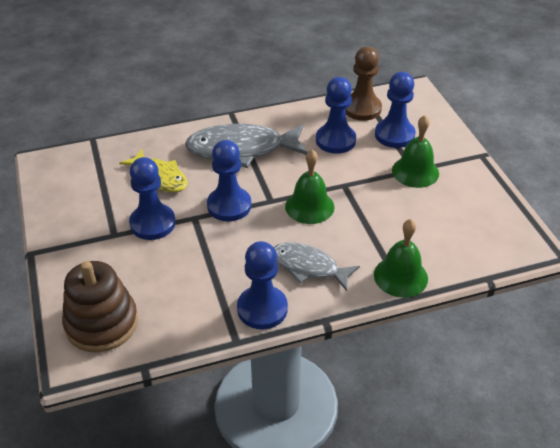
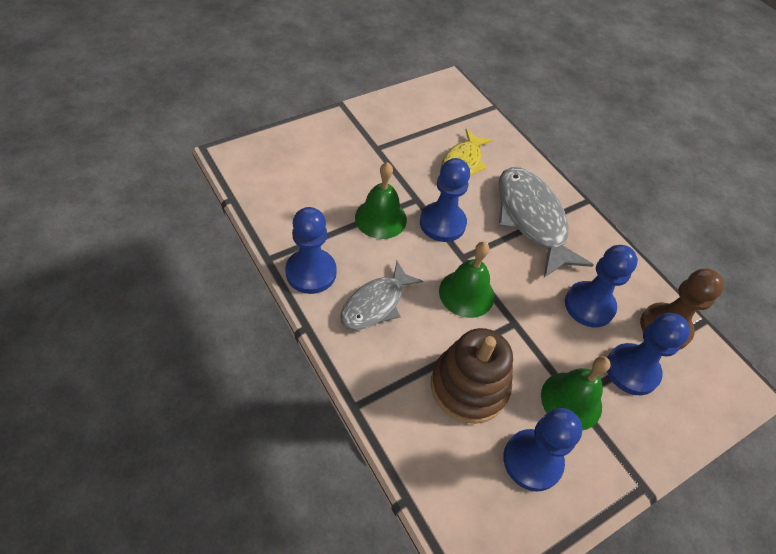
camera: 70 degrees right, 10 degrees up
(102, 323) = (273, 163): brown stacking toy -> brown stacking toy (469, 386)
(152, 223) = (398, 171): blue pawn -> blue pawn (532, 461)
(308, 267) = (376, 304): grey fish -> grey fish turned 150 degrees counterclockwise
(400, 276) = (385, 396): green bell -> green bell (380, 218)

